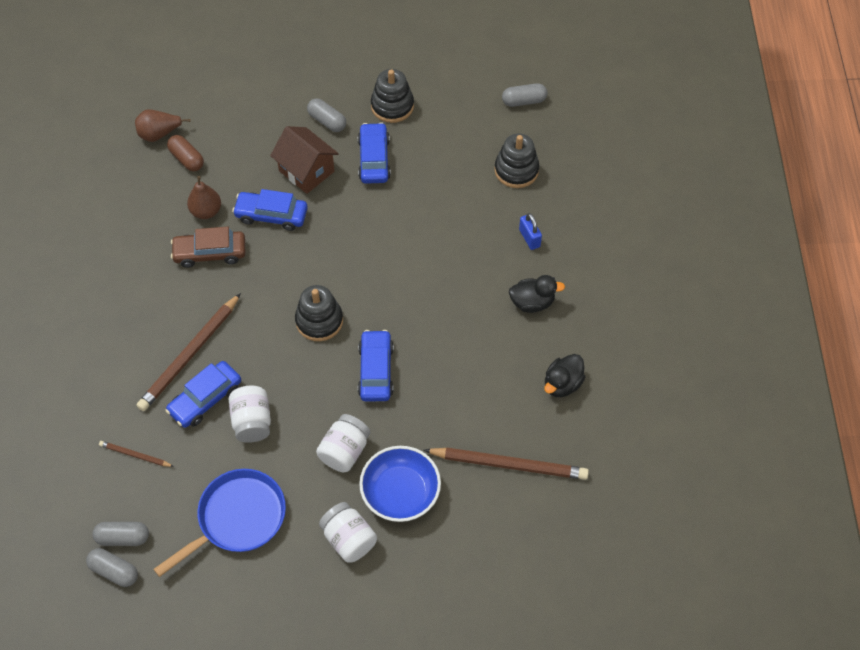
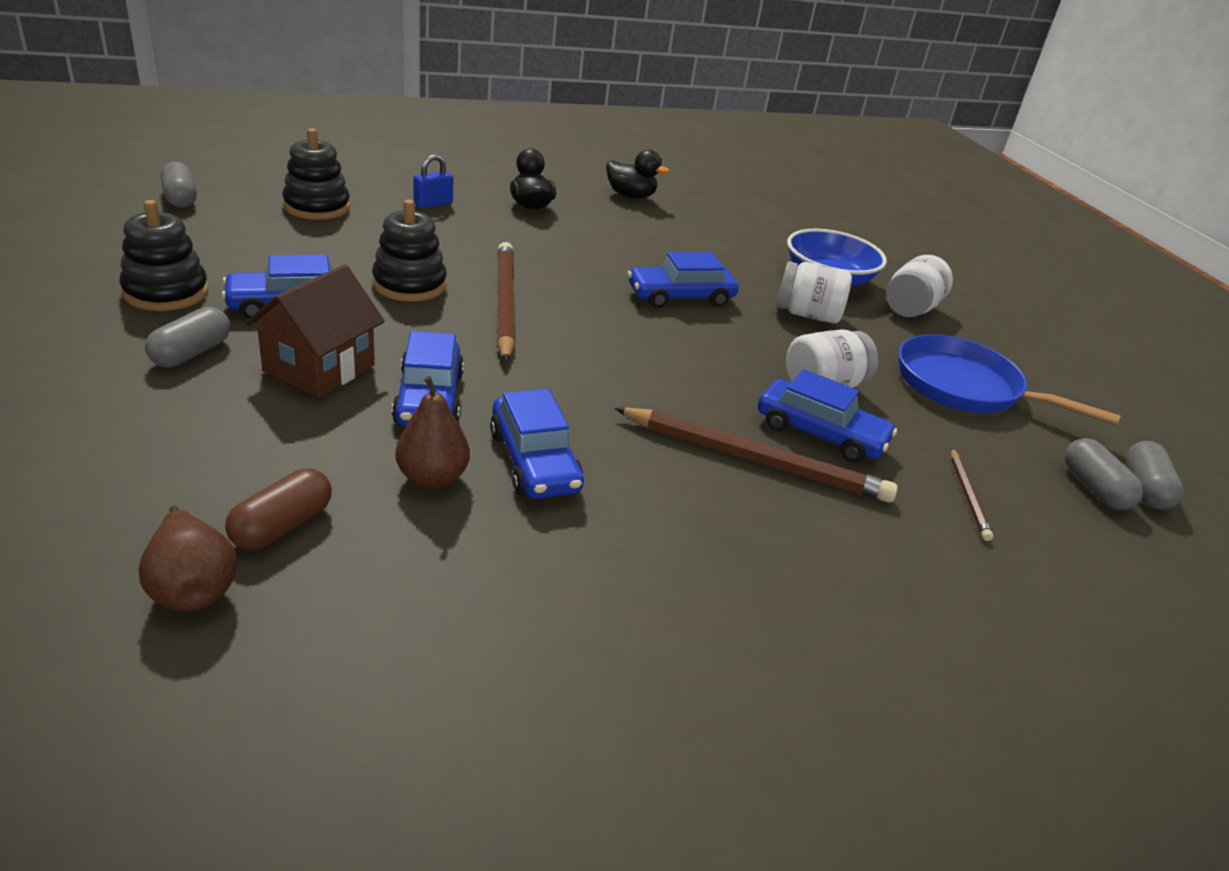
camera: 110 degrees left, 25 degrees down
(210, 253) = (534, 461): brown car -> blue car
(319, 321) = (625, 341): black stacking toy -> black stacking toy (409, 285)
(509, 464) = (744, 224): brown pencil -> brown pencil (504, 304)

